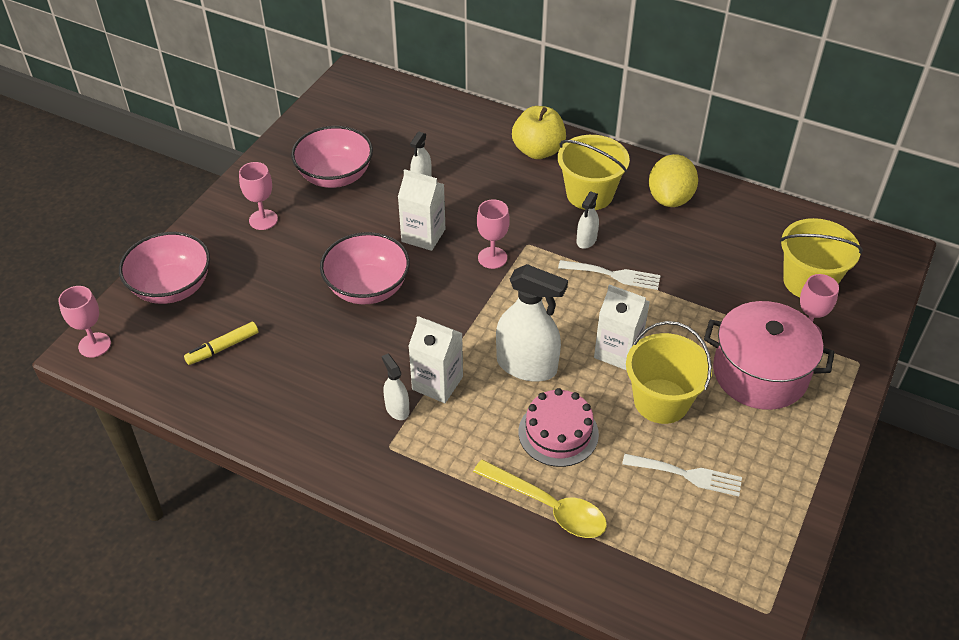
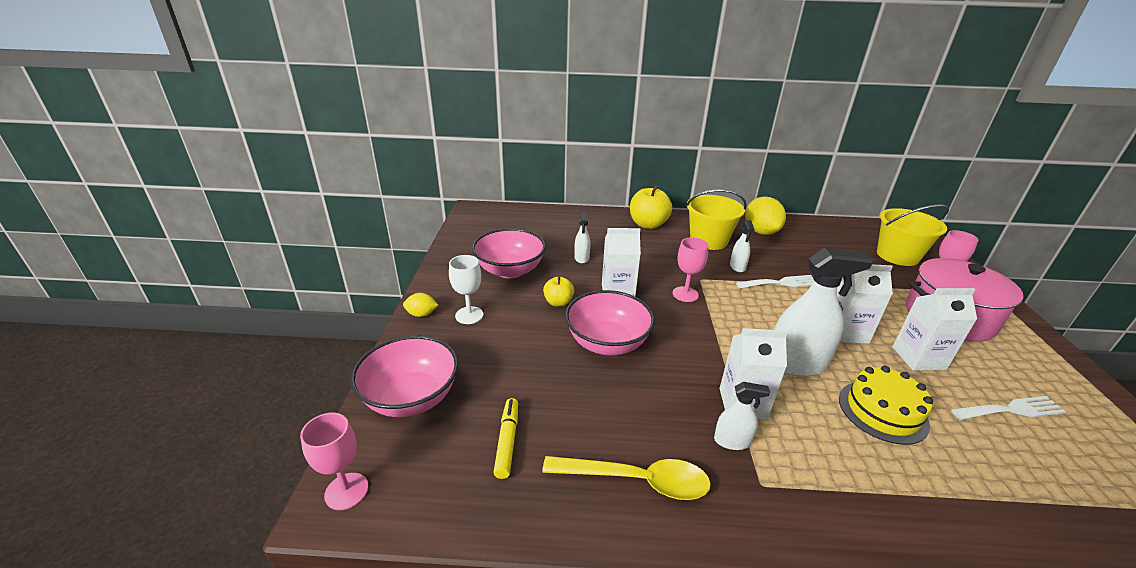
camera: 25 degrees left, 15 degrees down
(222, 206) = (421, 314): none -> yellow lemon
(222, 347) = (507, 441): yellow marker -> yellow marker turned 150 degrees clockwise
(263, 220) = (469, 315): pink goblet -> white goblet
(355, 229) = (558, 302): none -> yellow apple
(397, 409) = (732, 441): white spray bottle -> white spray bottle turned 150 degrees clockwise
(549, 507) = (959, 486): yellow spoon -> yellow spoon (637, 481)
(558, 433) = (882, 411): pink cake -> yellow cake
(661, 401) = (918, 358): yellow bucket -> white carton

